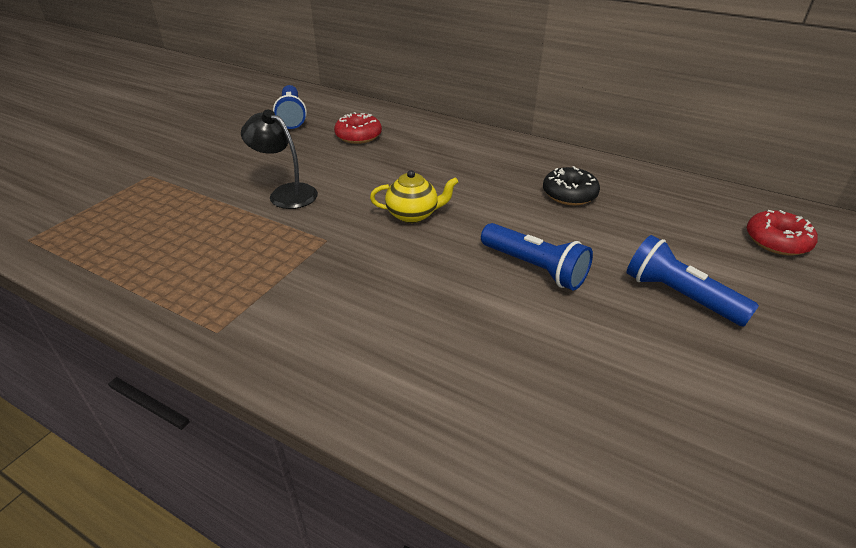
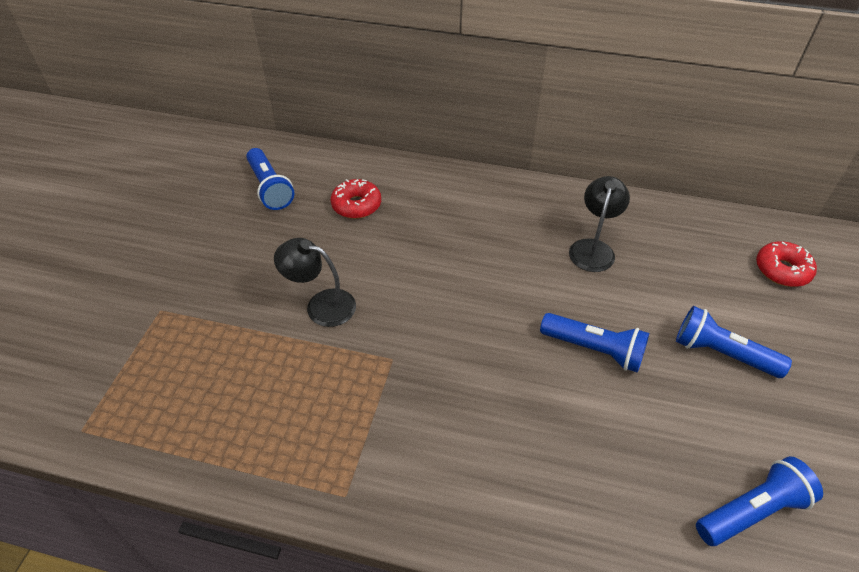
camera: 15 degrees left, 10 degrees up
(413, 215) = (460, 307): yellow teapot -> none
(569, 194) = (593, 248): black donut -> black lamp
(663, 444) = (751, 510): none -> blue flashlight

